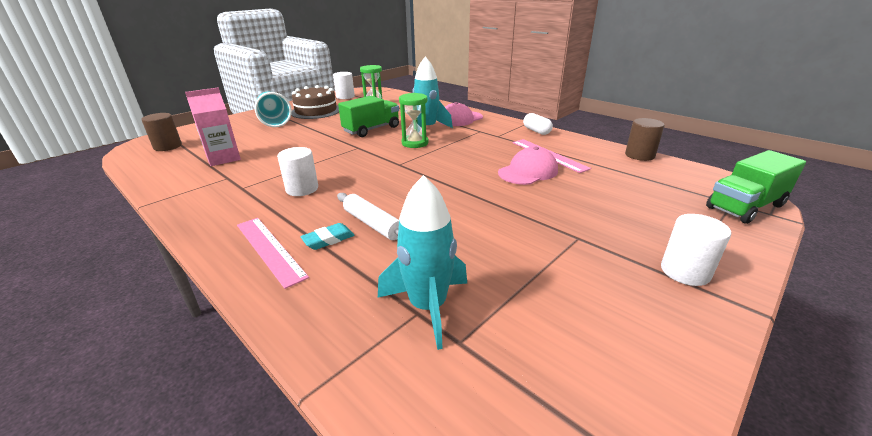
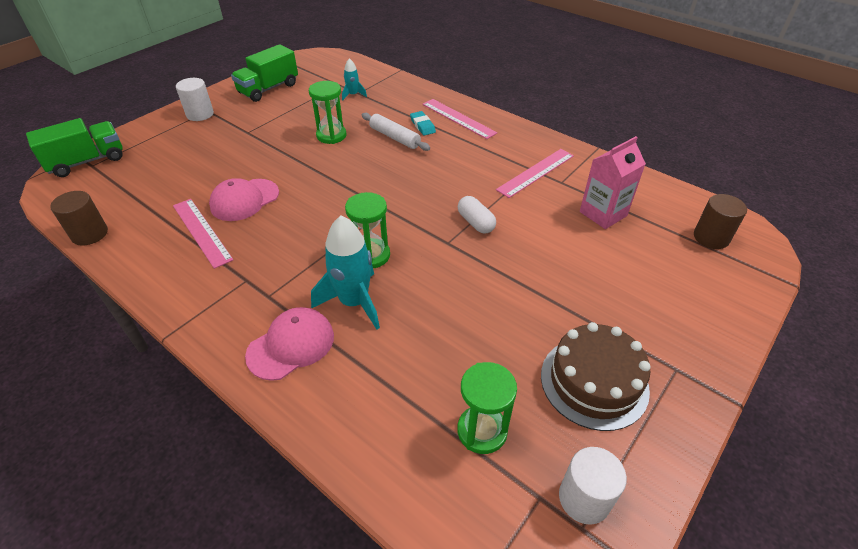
camera: 175 degrees right, 15 degrees up
(241, 185) = (535, 172): none -> pink ruler
(275, 121) = (636, 325): turquoise cup -> none
(302, 189) = (473, 169): white cylinder -> none
(328, 239) = (422, 125): turquoise eraser -> turquoise eraser turned 75 degrees counterclockwise
(371, 129) = (445, 296): green truck -> green truck (268, 89)
(428, 306) = (353, 95): turquoise rocket -> turquoise rocket, size x0.51
(457, 229) = (331, 136): none -> green hourglass
(536, 131) = (178, 297): white capsule -> white capsule (475, 222)

